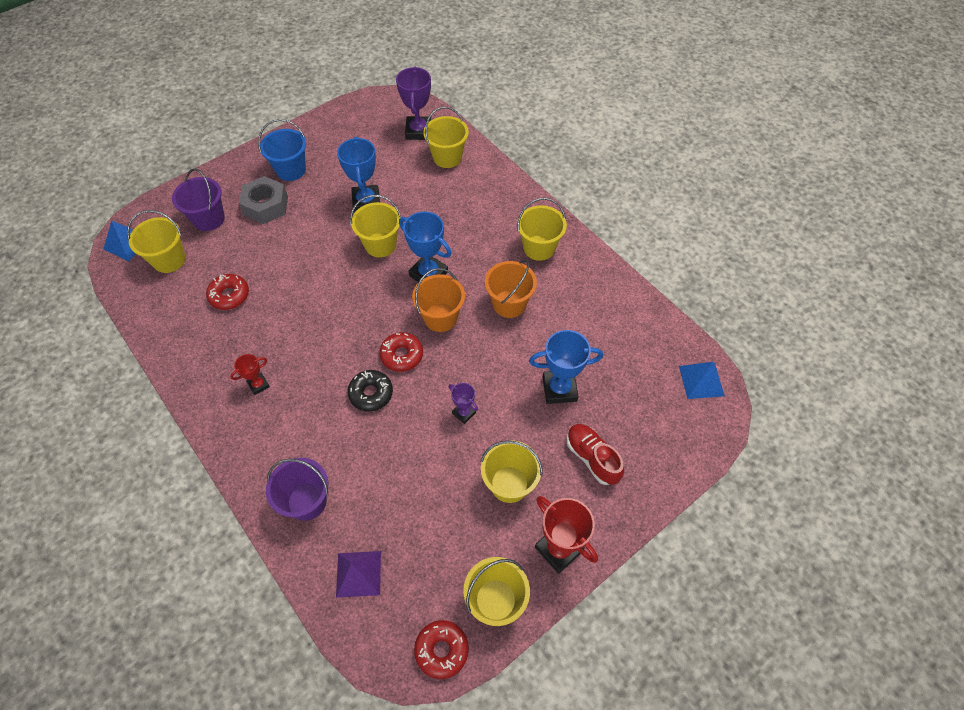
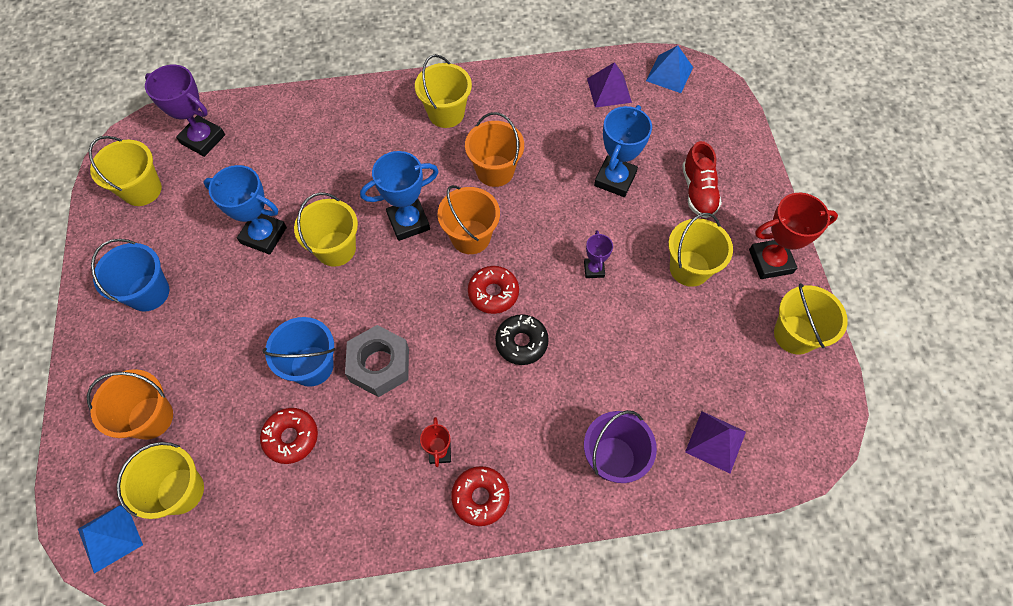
camera: 60 degrees left, 5 degrees up
(209, 219) = (150, 417): purple bucket -> orange bucket
(266, 206) = (183, 343): grey nut -> grey nut (379, 365)
(285, 279) = (312, 366): none -> blue bucket
(441, 650) = (821, 401): red donut -> red donut (480, 497)
(447, 157) = (264, 131): yellow bucket -> yellow bucket (142, 190)
(464, 413) = (594, 269): purple trophy -> purple trophy turned 75 degrees counterclockwise
(592, 458) = (698, 191): red shoe -> red shoe turned 90 degrees counterclockwise
(646, 343) = (609, 90): none -> purple pyramid

